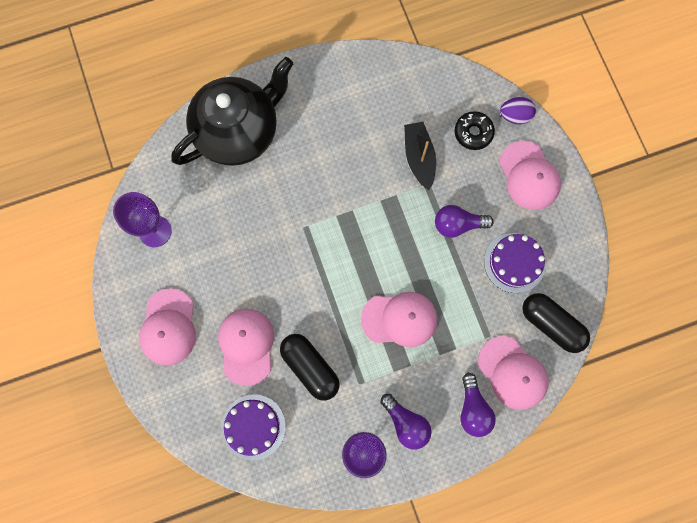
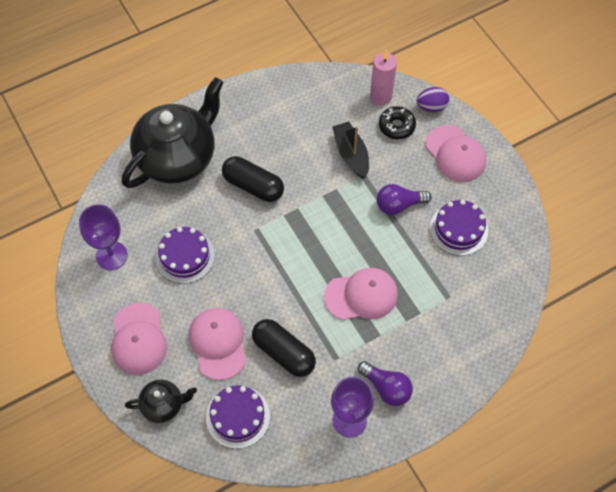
camera: 10 degrees left, 15 degrees down
(182, 401) = (163, 405): none -> black teapot
(228, 245) = (185, 256): none -> purple cake
(463, 94) = (381, 96): none -> pink candle
(473, 409) = (448, 364): purple light bulb -> none
(512, 373) = (478, 325): pink cap -> none
(551, 324) = (505, 277): black capsule -> black capsule (253, 186)

